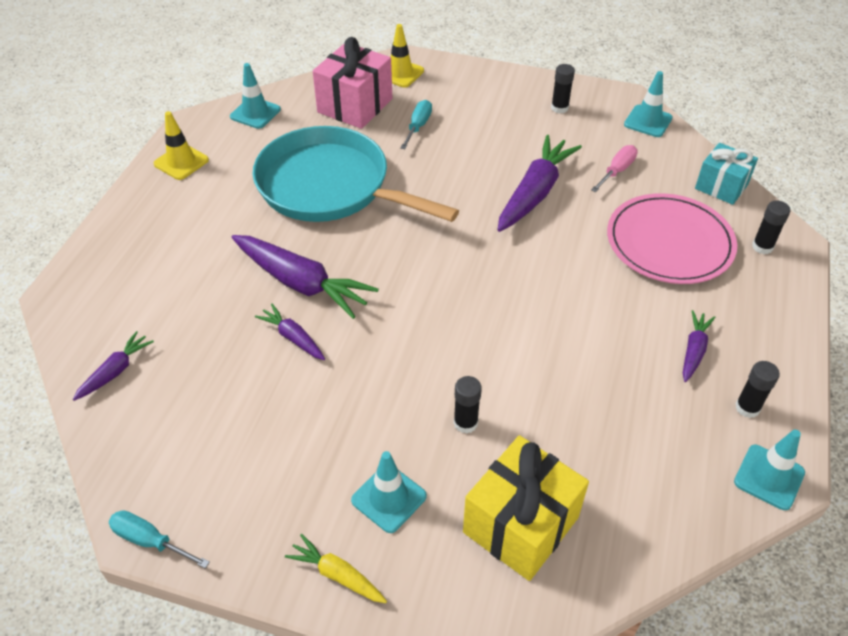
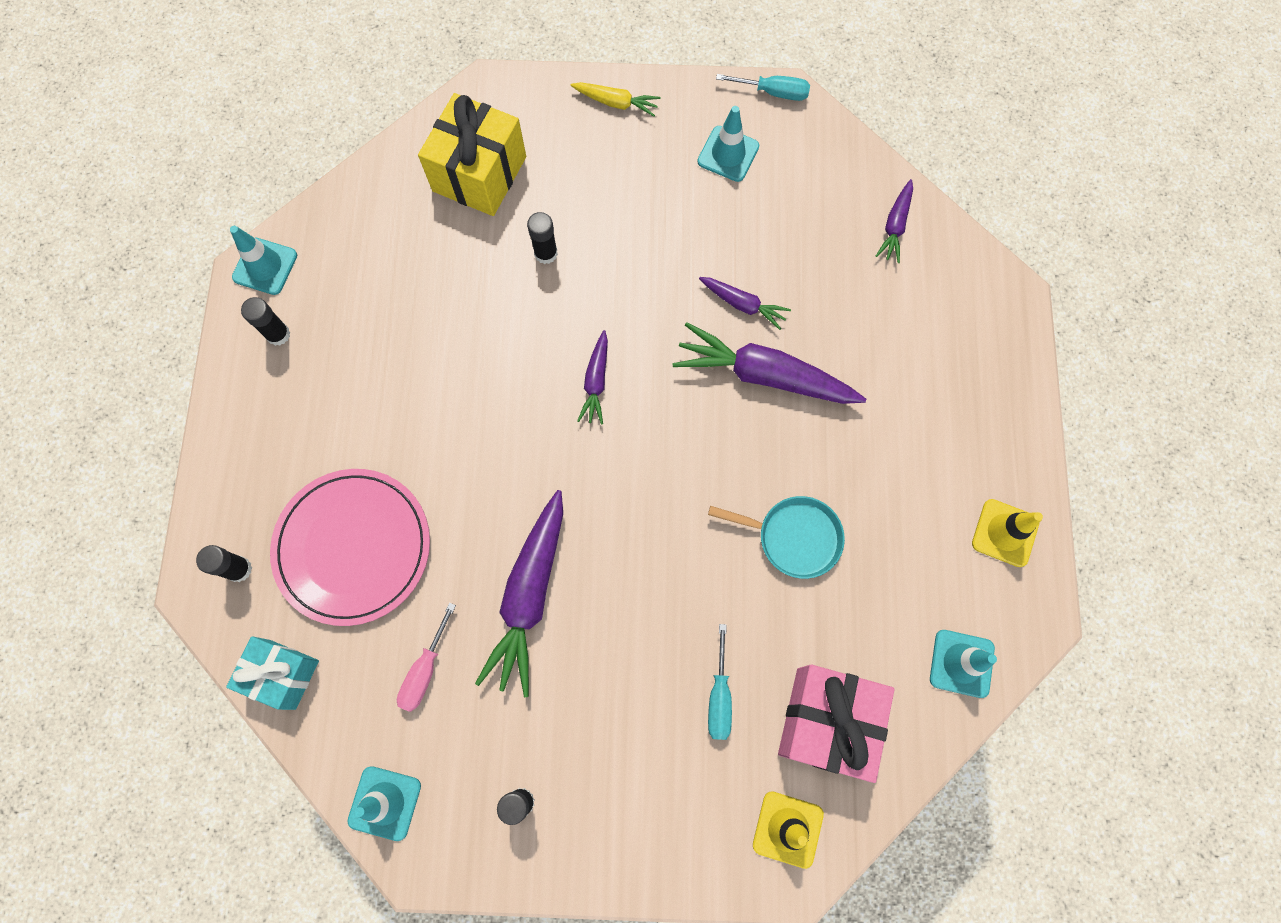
camera: 165 degrees right, 25 degrees up
(330, 187) = (794, 537): turquoise pan -> turquoise pan, size x0.48
(389, 498) = (595, 169): turquoise traffic cone -> turquoise traffic cone (728, 154)
(694, 350) = (328, 390): purple carrot -> purple carrot (596, 382)

